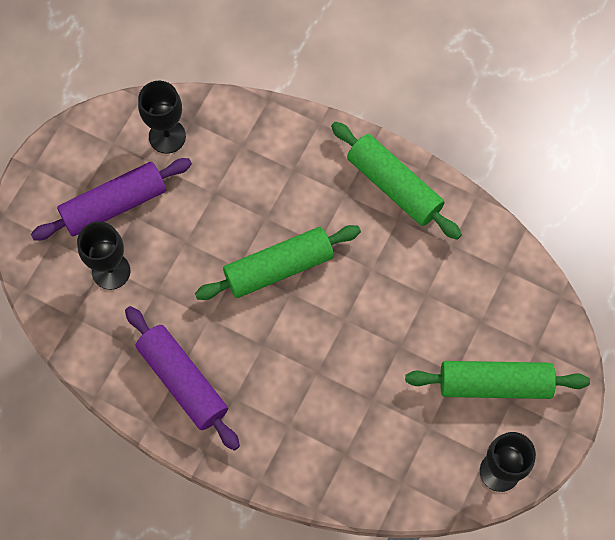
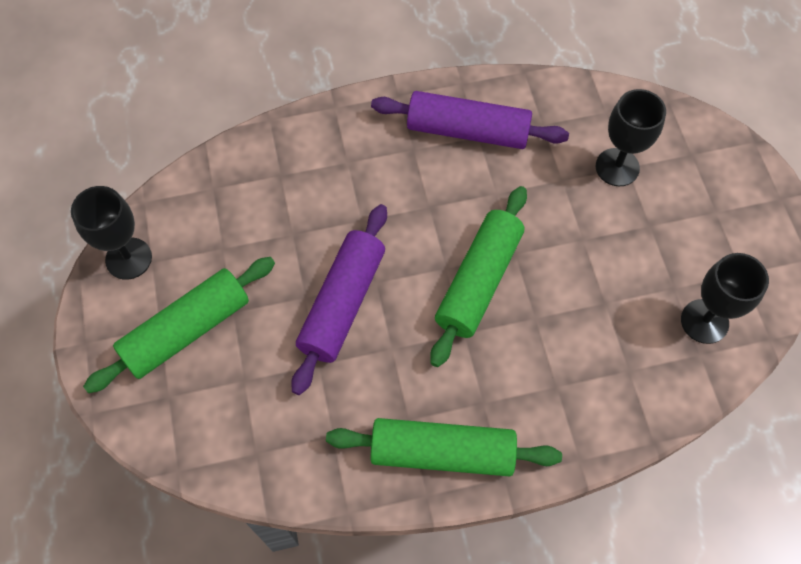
camera: 140 degrees right, 5 degrees down
(114, 205) = (677, 222): purple rolling pin -> purple rolling pin (342, 303)

